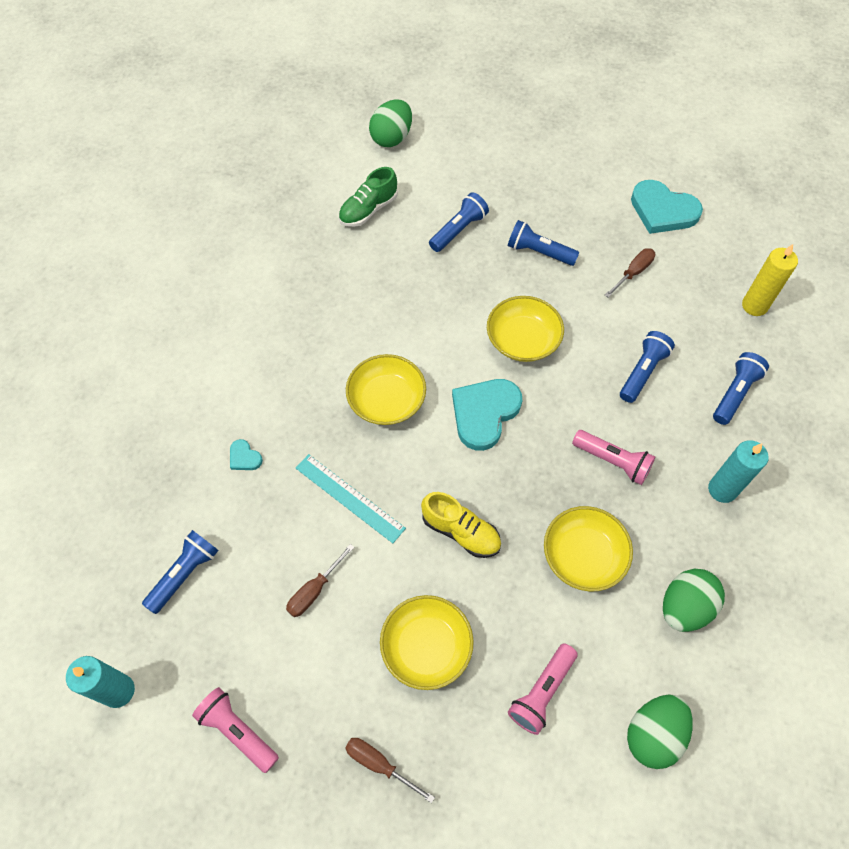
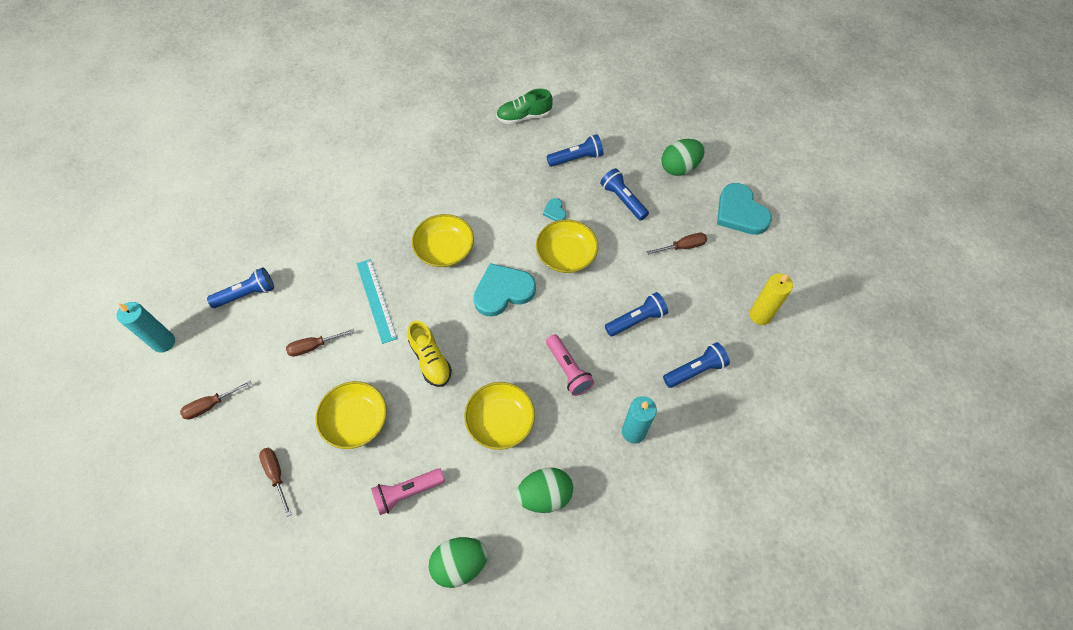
camera: 30 degrees right, 0 degrees up
(237, 731) = (211, 405): pink flashlight -> brown screwdriver
(244, 457) = (331, 241): turquoise heart -> turquoise heart (555, 211)
(392, 138) = (576, 74): green egg -> green egg (679, 167)

